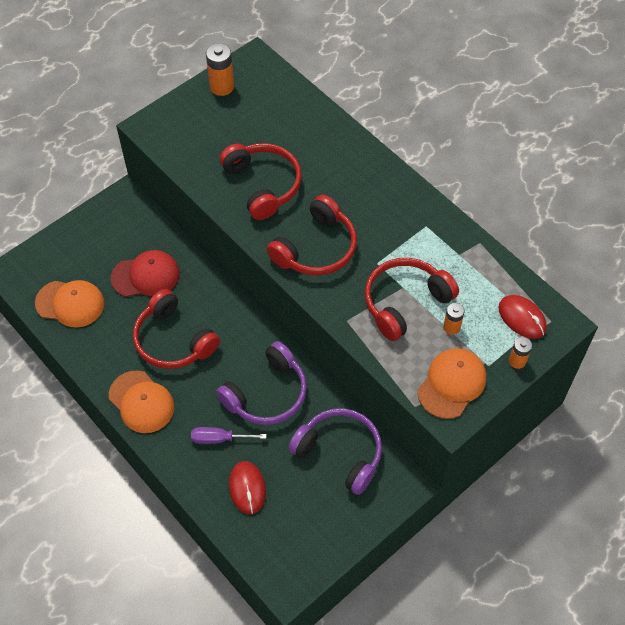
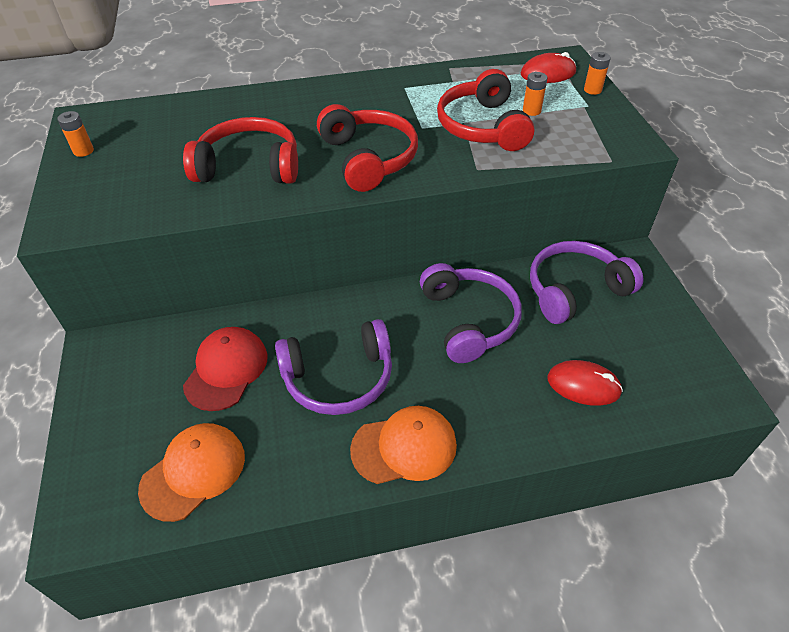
camera: 60 degrees left, 10 degrees down
(173, 340) = (339, 378): red headphones -> purple headphones
(219, 439) = (503, 385): purple screwdriver -> none
(222, 87) = (83, 151): orange battery -> orange battery, size x0.61
(452, 384) = (597, 131): orange cap -> none

